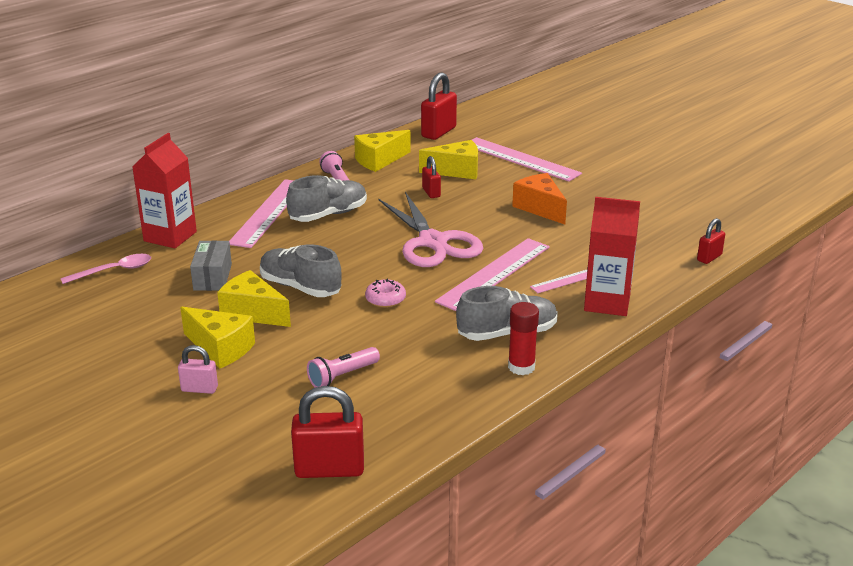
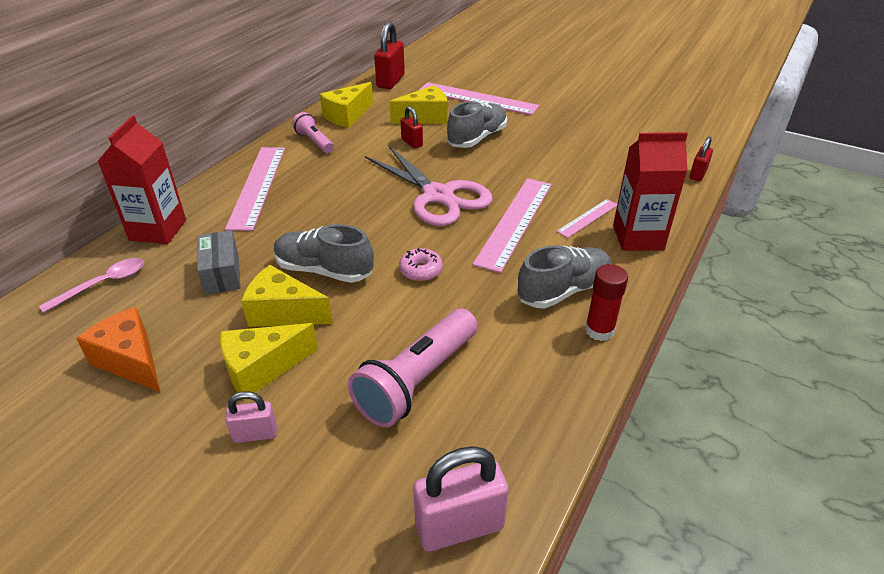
camera: 15 degrees left, 10 degrees up
(220, 348) = (262, 369): yellow cheese -> yellow cheese turned 135 degrees clockwise
(328, 215) = (320, 180): grey shoe -> grey shoe (477, 138)
(329, 469) = (459, 526): red padlock -> pink padlock
(342, 376) = (416, 380): pink flashlight -> pink flashlight, size x1.77
(540, 208) = (521, 145): orange cheese -> orange cheese (131, 361)

